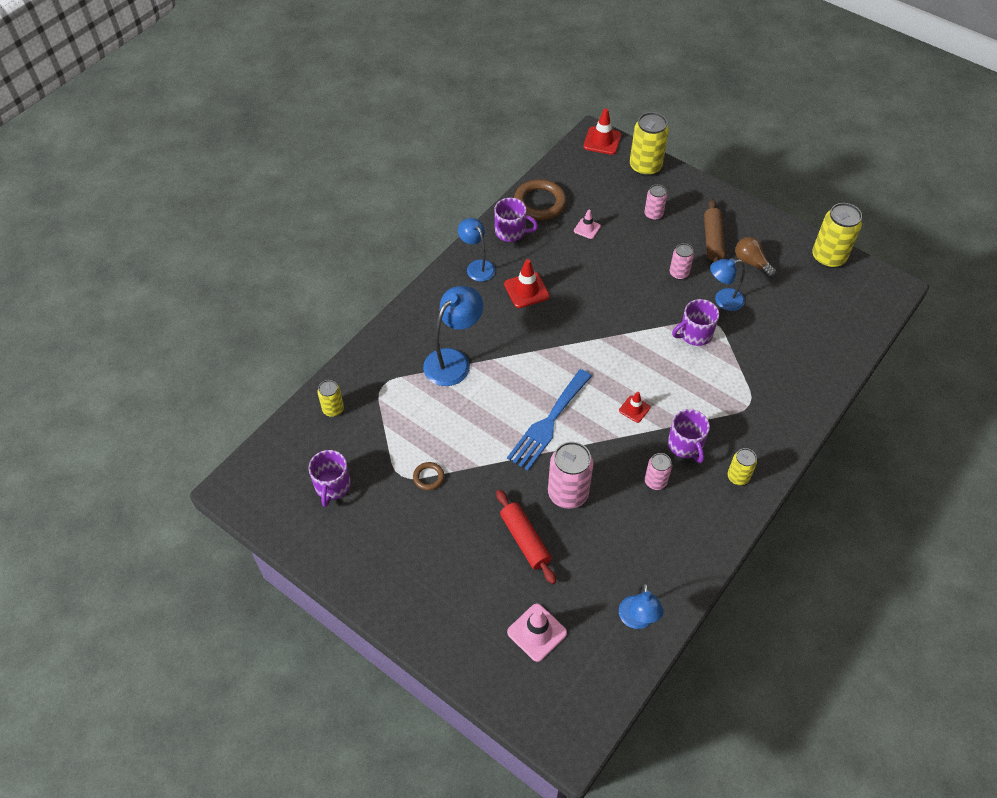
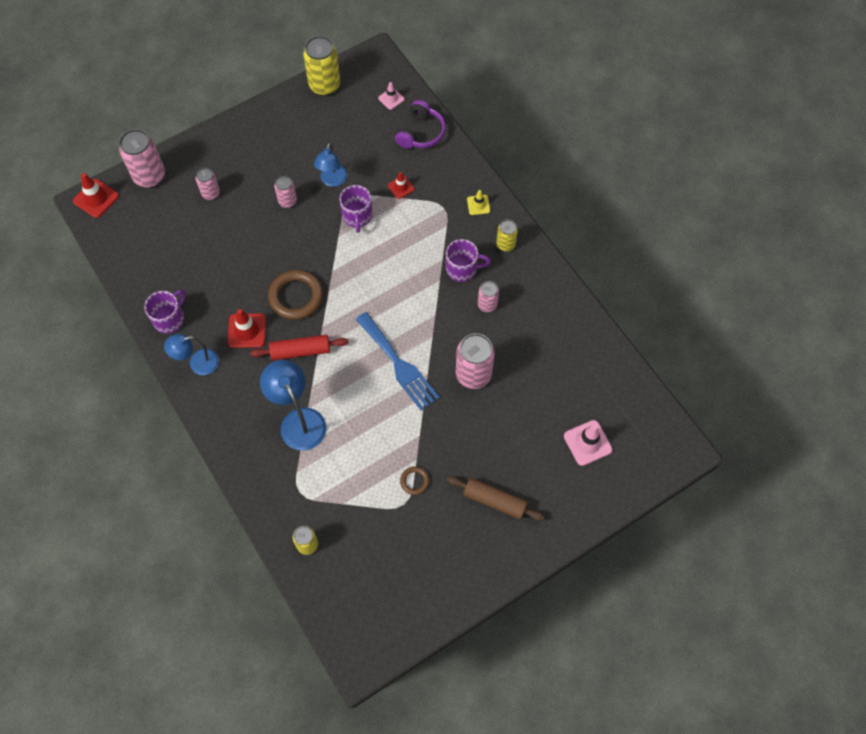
camera: 70 degrees left, 10 degrees up
(332, 486) = (391, 568): purple mug -> none
(525, 540) = (504, 423): red rolling pin -> red rolling pin (300, 351)
(539, 203) = (146, 281): brown ring -> brown ring (296, 297)
(587, 228) = (199, 253): pink traffic cone -> pink traffic cone (391, 99)
(634, 409) = (412, 292): red traffic cone -> red traffic cone (401, 187)
(637, 620) = (601, 366): blue lamp -> none
(645, 167) = (149, 176): yellow can -> pink can
(712, 240) = (263, 160): brown rolling pin -> brown rolling pin (494, 501)
(751, 263) = (303, 142): brown light bulb -> none
(771, 436) = (478, 205): none -> yellow traffic cone
(827, 356) = (421, 133): none -> purple headphones

